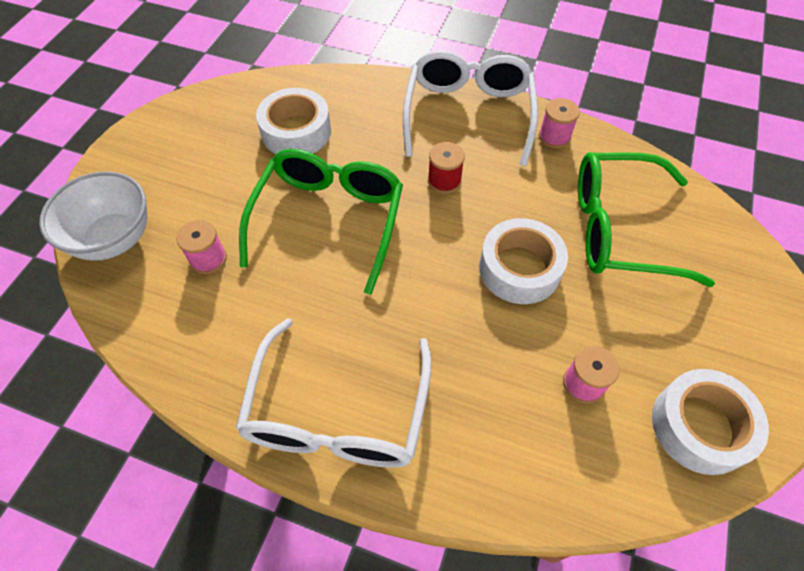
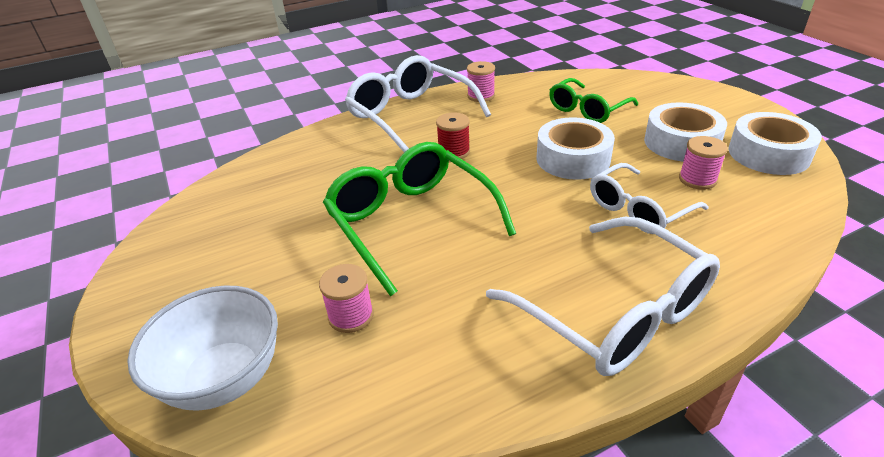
camera: 45 degrees left, 20 degrees down
(296, 132) = (294, 195): white tape -> white tape (681, 142)
(488, 360) = (639, 209): none -> white glasses
(621, 229) = (587, 109): green glasses -> green glasses, size x0.63

